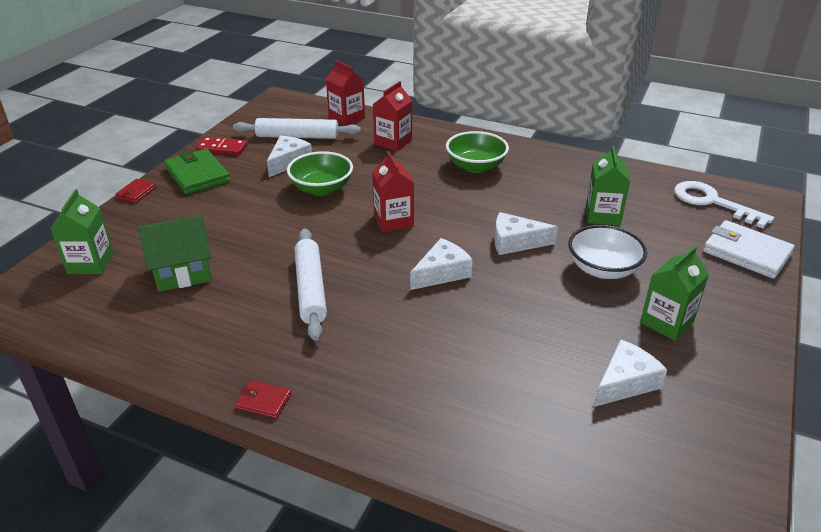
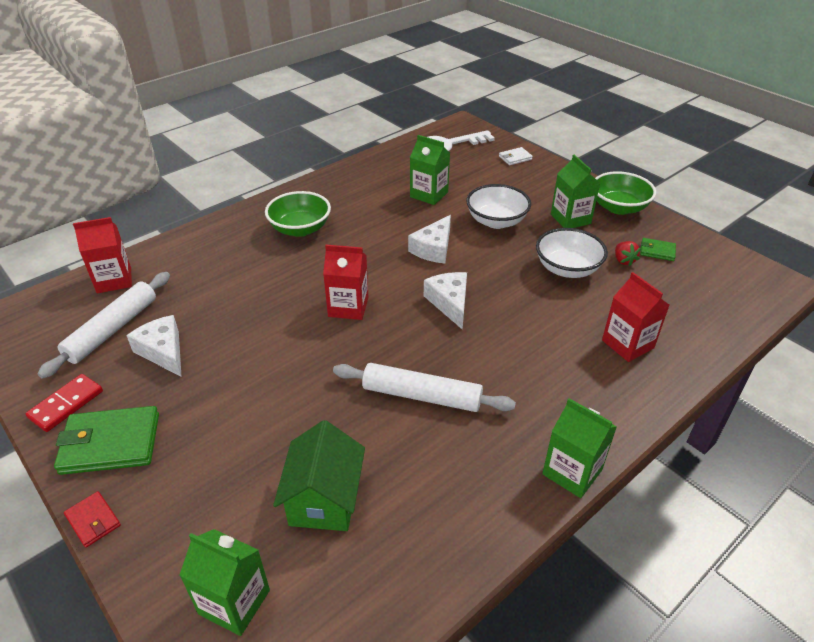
camera: 65 degrees left, 5 degrees up
(264, 401) = (572, 472): red wallet -> green carton
(321, 188) = (246, 340): green bowl -> green bowl (618, 207)
(393, 142) = (203, 263): red carton -> red carton (627, 344)
(565, 339) = (567, 269): none -> white bowl
(625, 382) = (623, 260): white cheese -> red strawberry
(675, 411) = (657, 251): none -> green wallet
(746, 253) = (515, 158): white wallet -> white wallet, size x0.51

